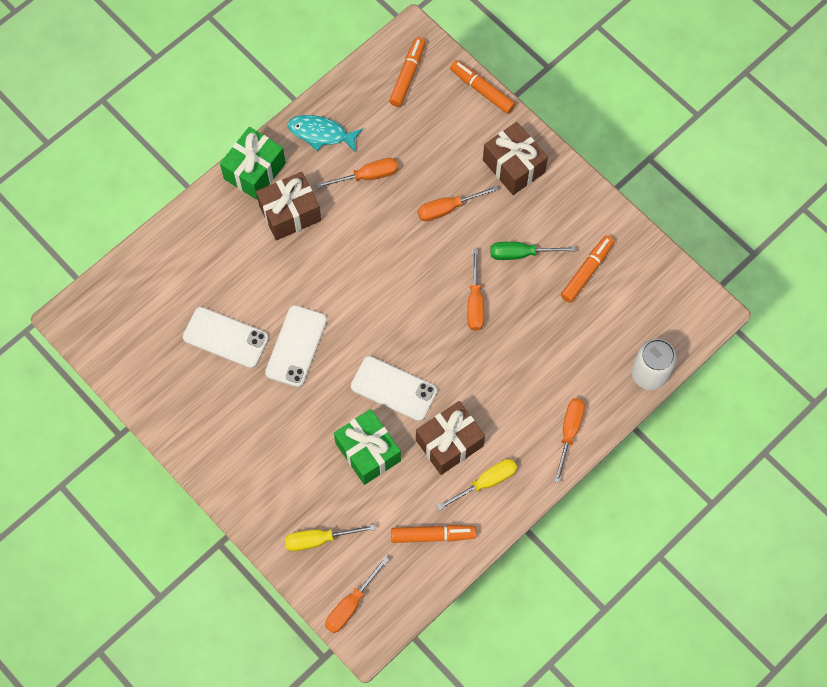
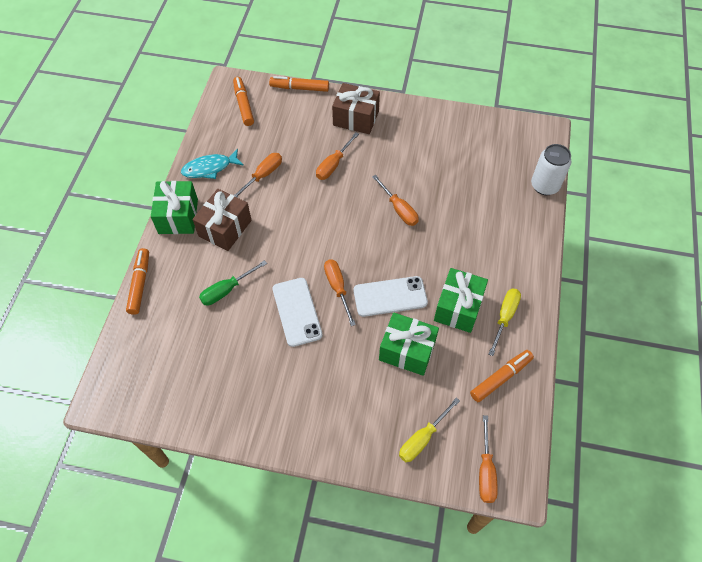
camera: 35 degrees left, 10 degrees down
(226, 337) = (238, 338): white phone -> none
(449, 443) = (458, 308): brown gift -> green gift
(521, 254) = (403, 164): green screwdriver -> green screwdriver (227, 290)
(569, 432) = (529, 250): orange screwdriver -> orange screwdriver (337, 288)
(587, 271) = (453, 150): orange marker -> orange marker (140, 284)

